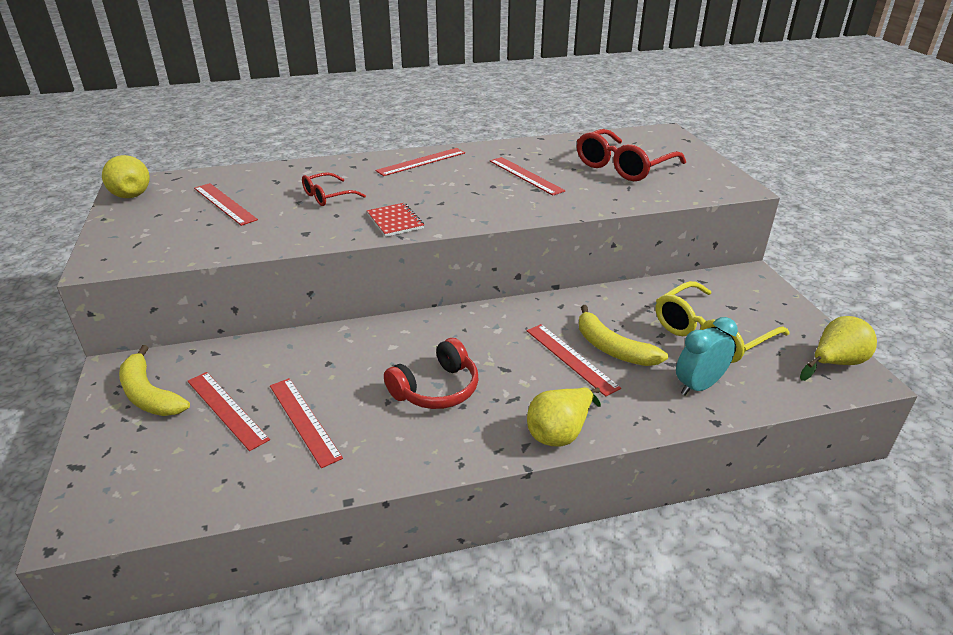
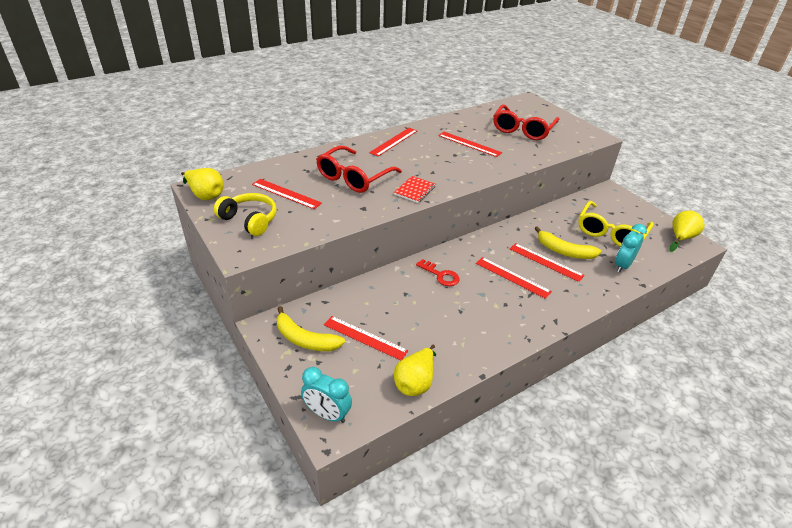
camera: 20 degrees left, 5 degrees up
(92, 500) = (327, 414): none -> turquoise clock
(151, 227) = (249, 220): none -> yellow headphones
(304, 420) = (419, 334): red ruler -> red ruler (512, 277)
(327, 196) = (354, 177): red glasses -> red glasses, size x1.81
(395, 221) = (414, 190): red notebook -> red notebook turned 75 degrees clockwise
(397, 348) = (440, 275): none -> red key
(436, 389) = (483, 297): red headphones -> none
(560, 432) = (569, 309): yellow pear -> yellow pear (415, 382)

